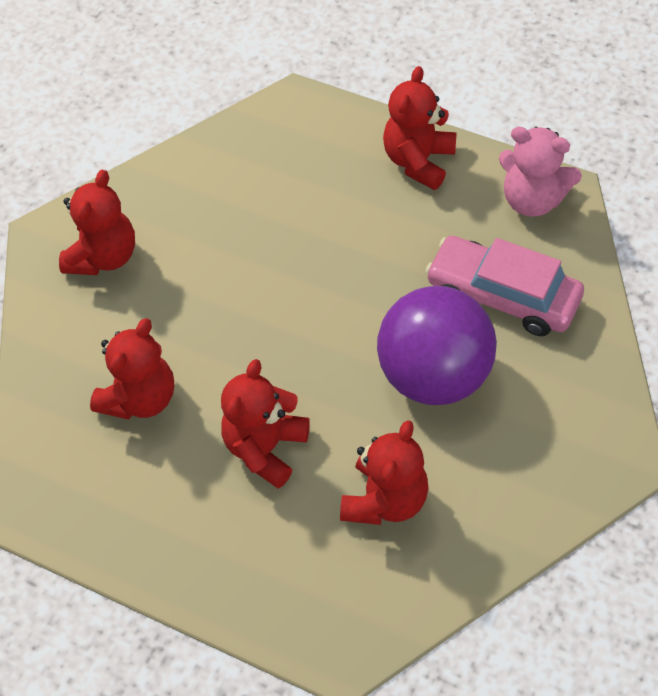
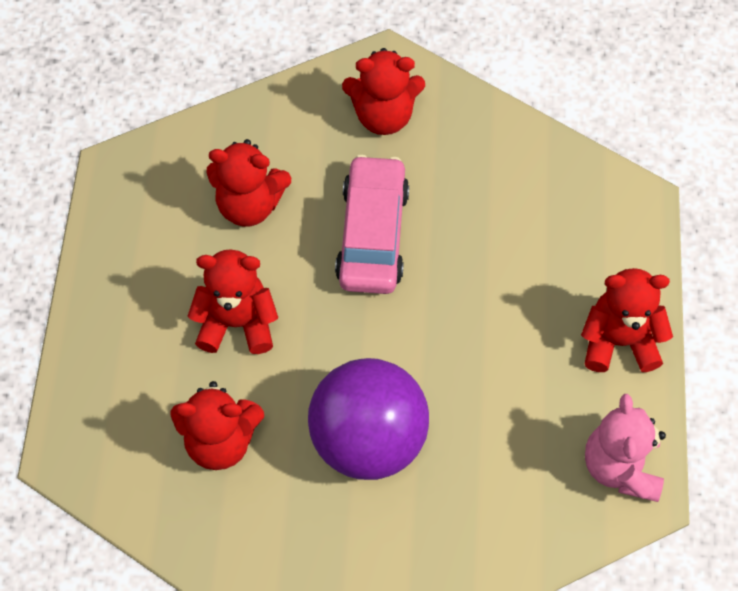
camera: 65 degrees right, 5 degrees up
(503, 295) = (486, 474): pink car -> pink car (372, 235)

